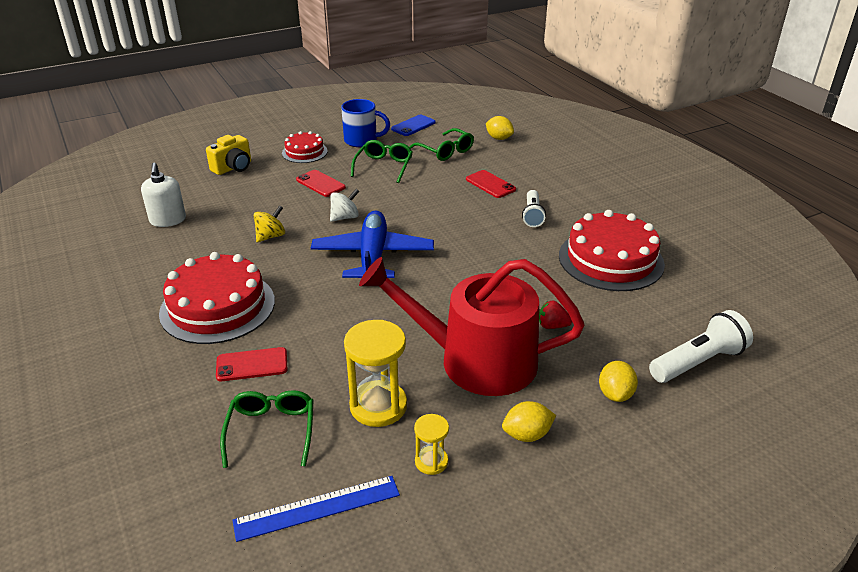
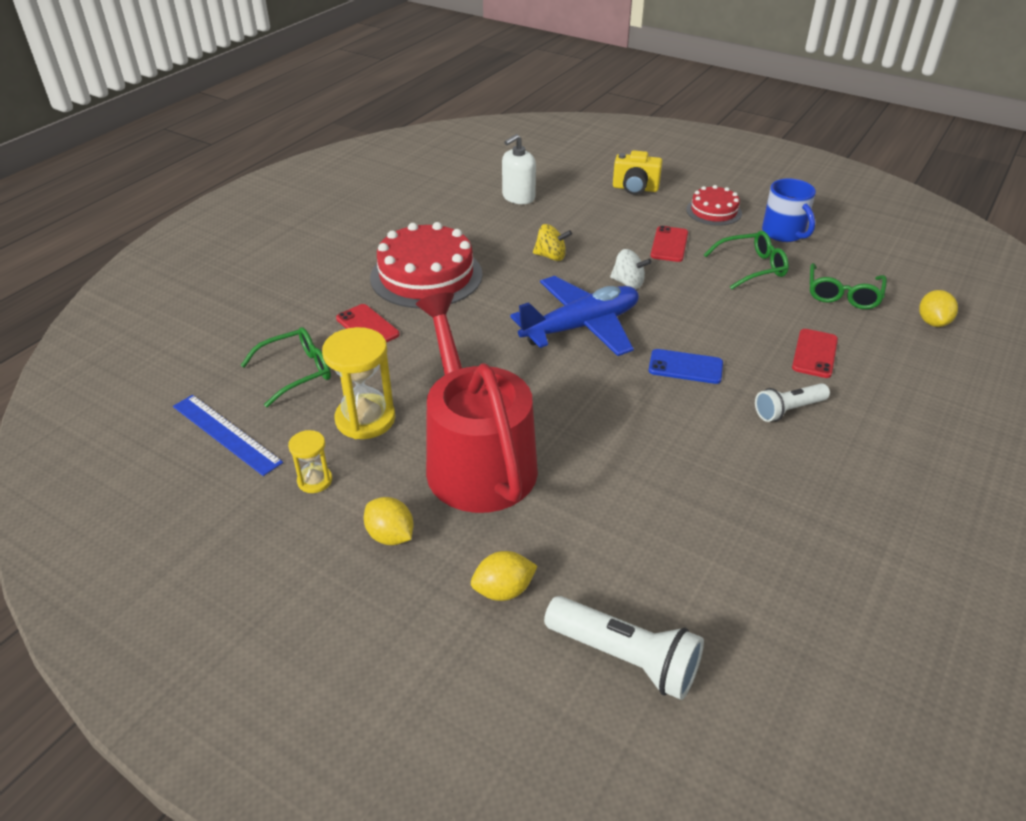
camera: 60 degrees right, 5 degrees up
(413, 126) = (865, 252): blue phone -> blue phone (685, 367)
(552, 326) = (582, 498): red strawberry -> none
(610, 259) = (768, 510): red cake -> none

